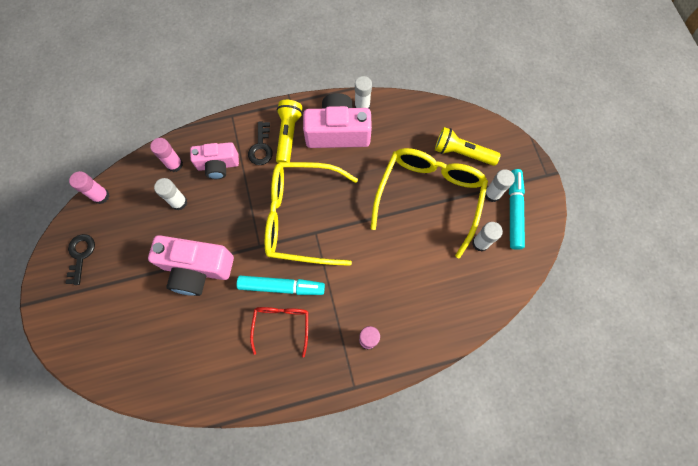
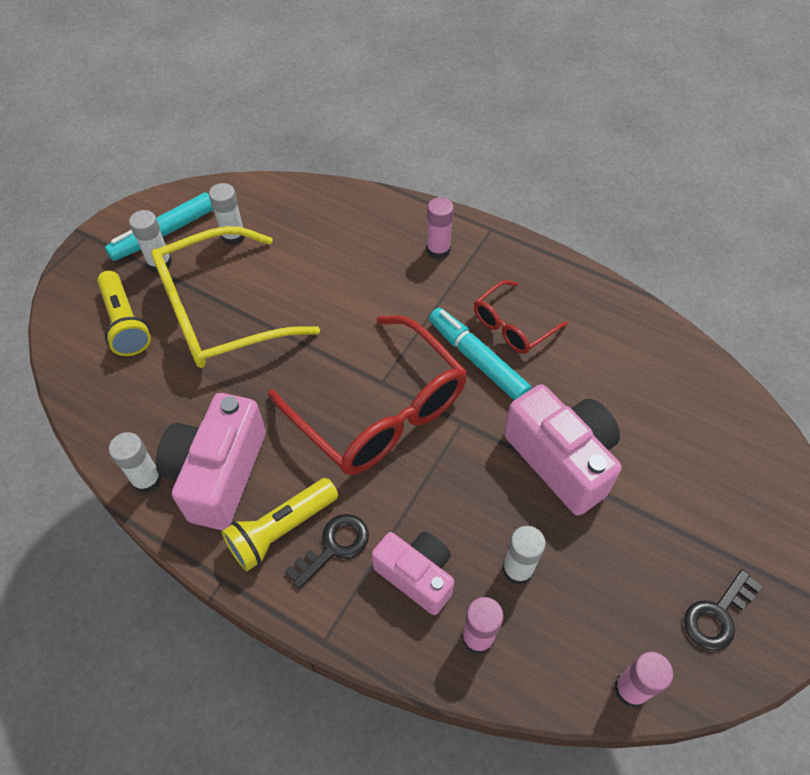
camera: 135 degrees left, 15 degrees down
(300, 217) = (380, 411): yellow glasses -> red glasses
(337, 132) = (218, 474): pink camera -> pink camera turned 60 degrees clockwise

